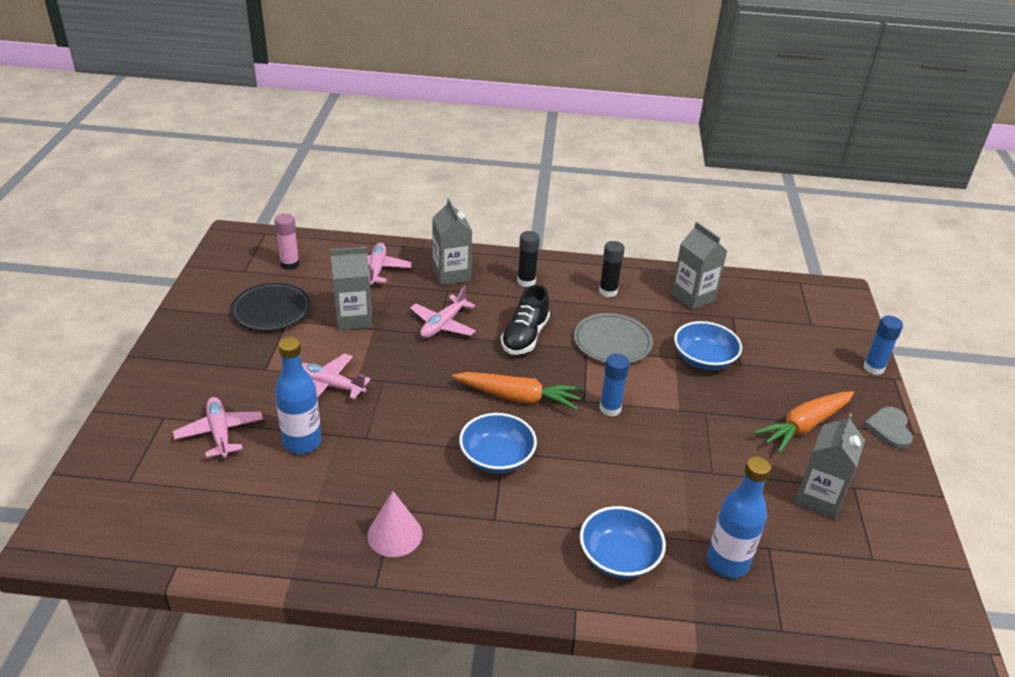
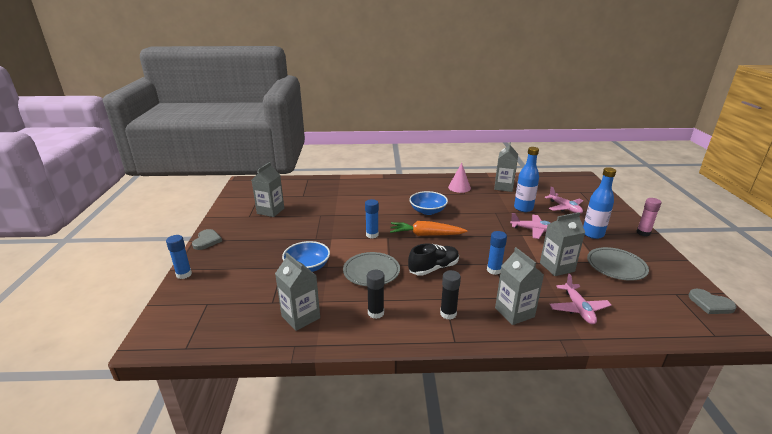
camera: 175 degrees right, 10 degrees down
(222, 257) = (710, 304): none -> grey heart
(271, 310) = (616, 266): black plate -> grey plate
(287, 522) = (503, 187): none -> grey carton
(290, 264) = (650, 304): pink glue stick -> pink glue stick (643, 233)
(443, 324) = (494, 270): pink plane -> blue glue stick
(525, 337) = (433, 268): black shoe -> black shoe turned 45 degrees clockwise
(619, 557) = (367, 189): blue bowl -> none
(727, 562) = (322, 191): blue bottle -> blue bottle (592, 234)
(804, 426) = (258, 237): orange carrot -> none

